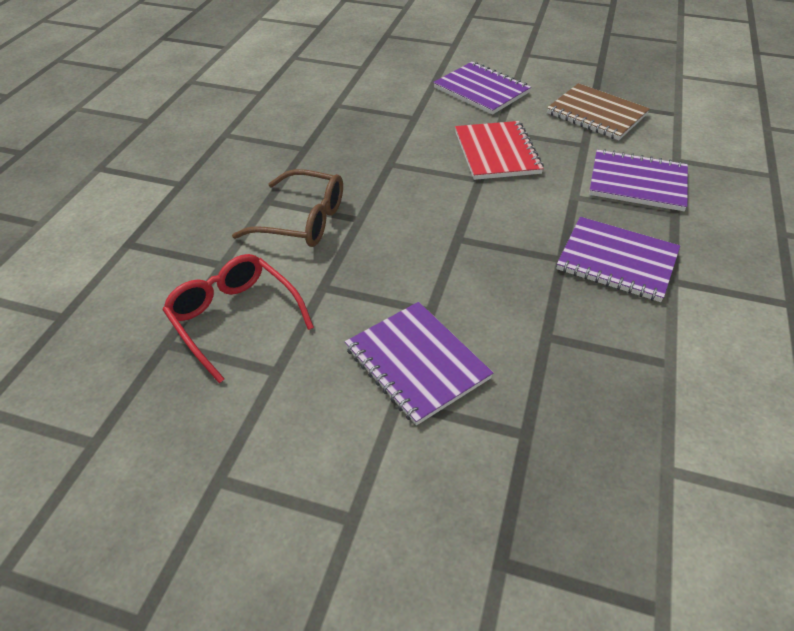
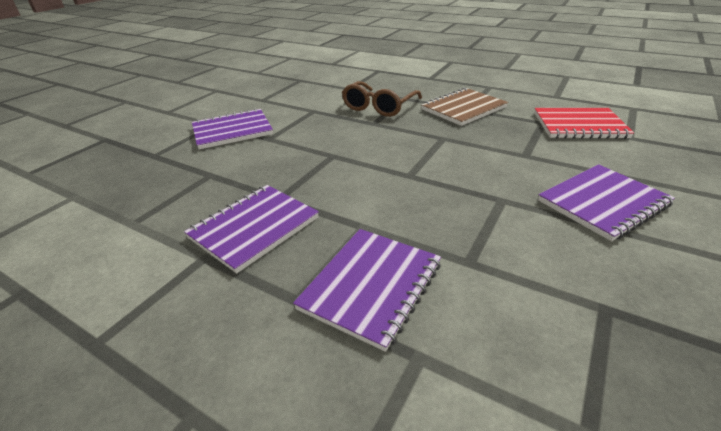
camera: 105 degrees right, 10 degrees down
(234, 318) = (305, 91): red glasses -> none
(497, 153) = (454, 192): red notebook -> red notebook (579, 125)
(596, 114) = (559, 299): brown notebook -> brown notebook (463, 108)

